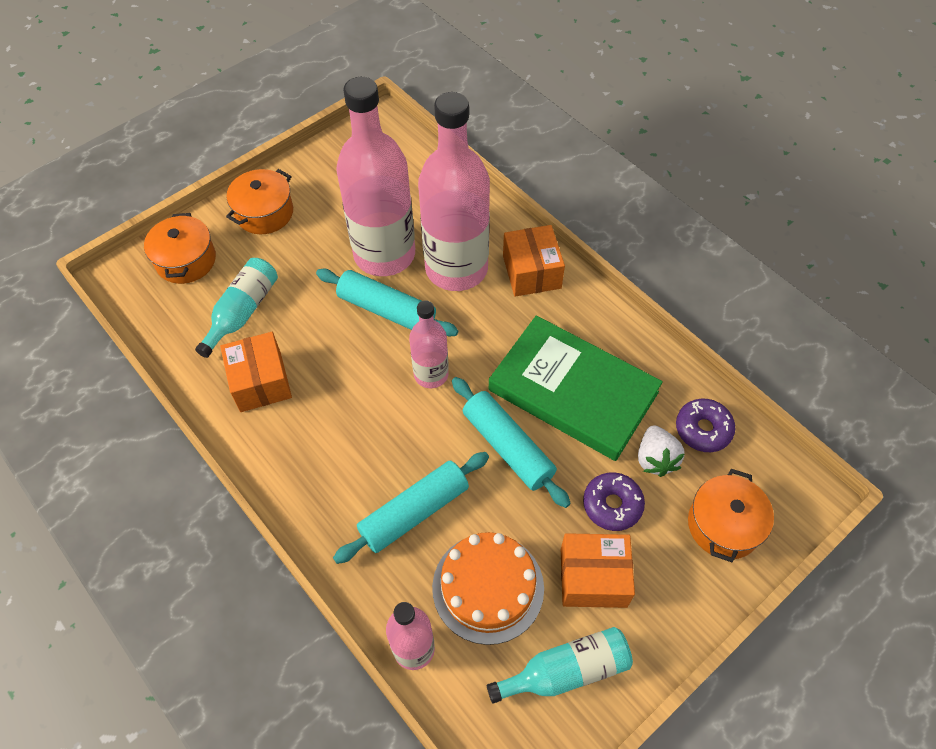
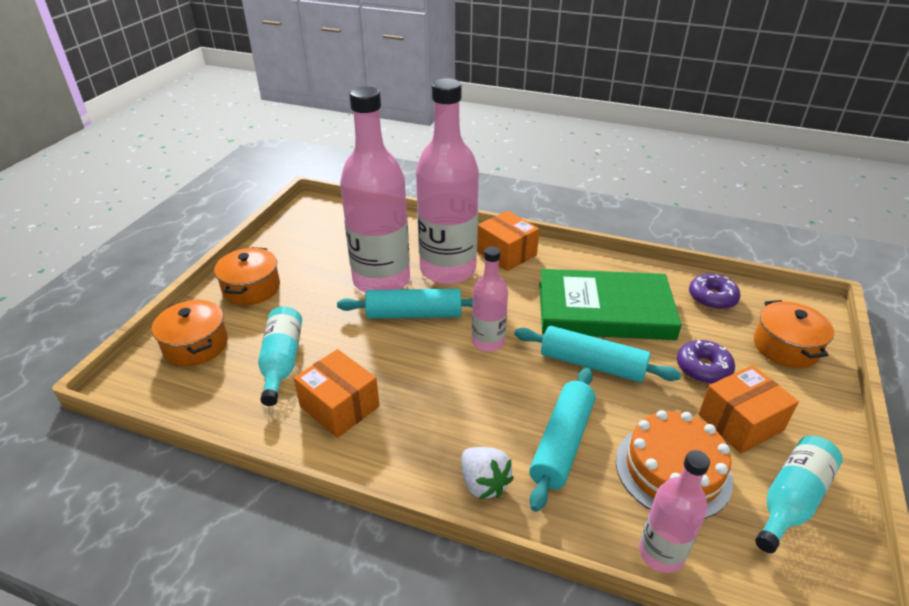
camera: 30 degrees left, 20 degrees down
(655, 459) = (701, 327): white strawberry -> white strawberry (483, 483)

